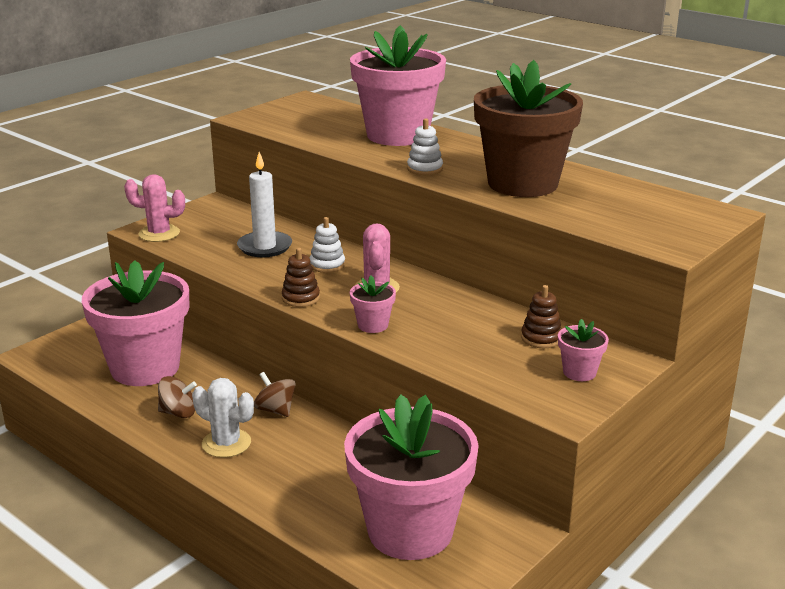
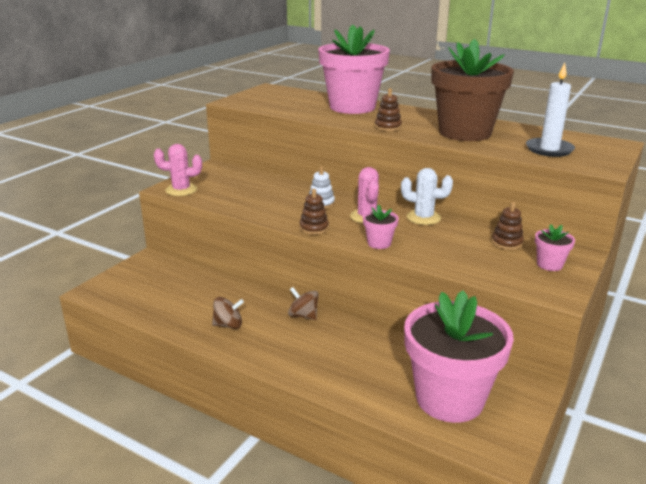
camera: 10 degrees left, 0 degrees up
(145, 368) = (188, 293): pink flower pot -> none
(226, 443) = (276, 345): white cactus -> white cactus (423, 218)
(265, 247) = (267, 194): white candle -> white candle (549, 149)
(425, 169) = (388, 127): white stacking toy -> brown stacking toy

